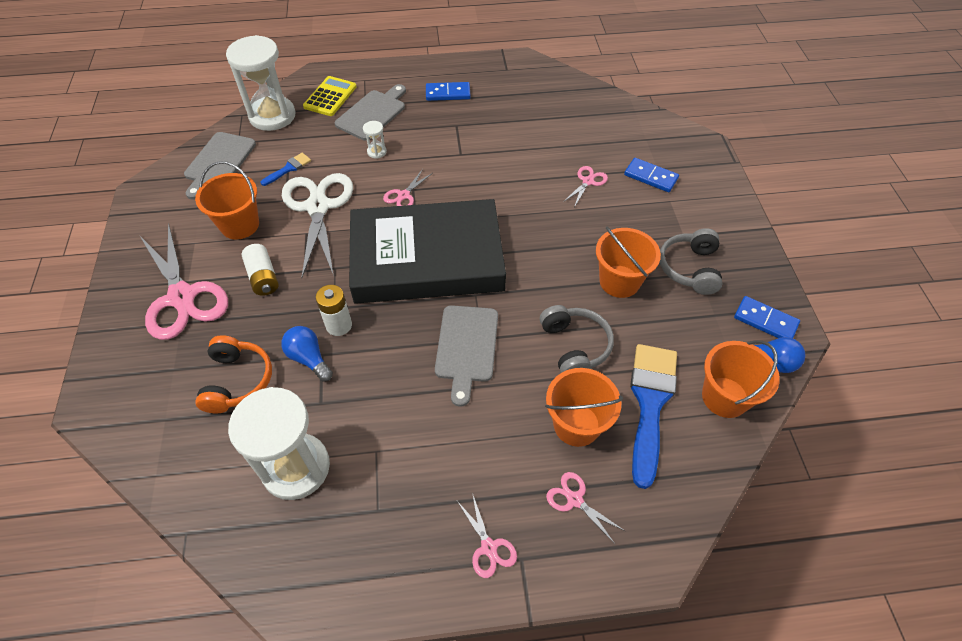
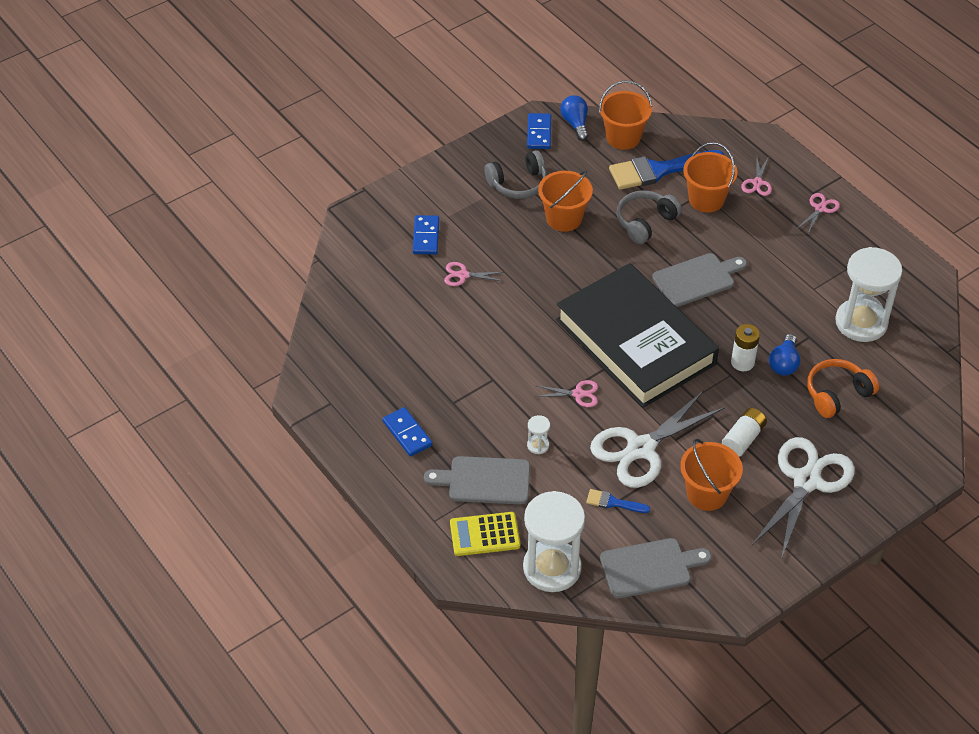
camera: 120 degrees left, 5 degrees down
(182, 297) = (806, 481): pink scissors -> white scissors

